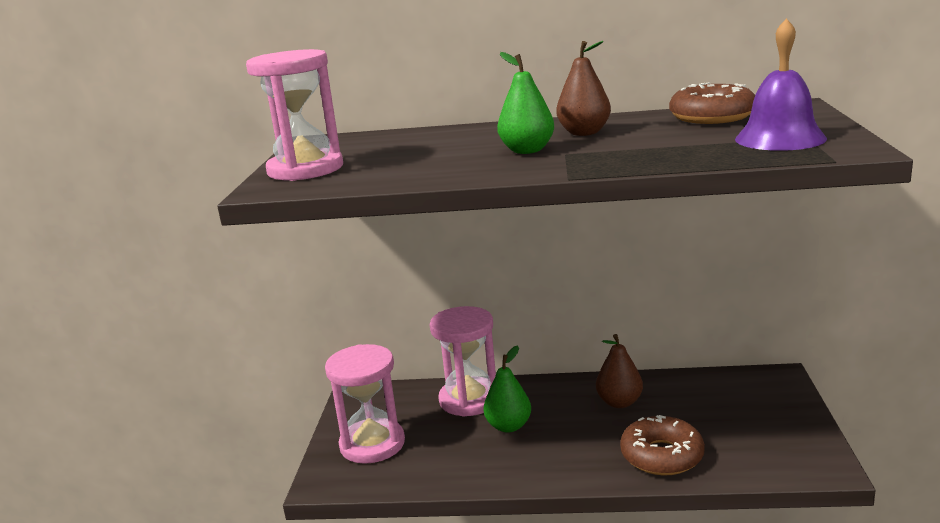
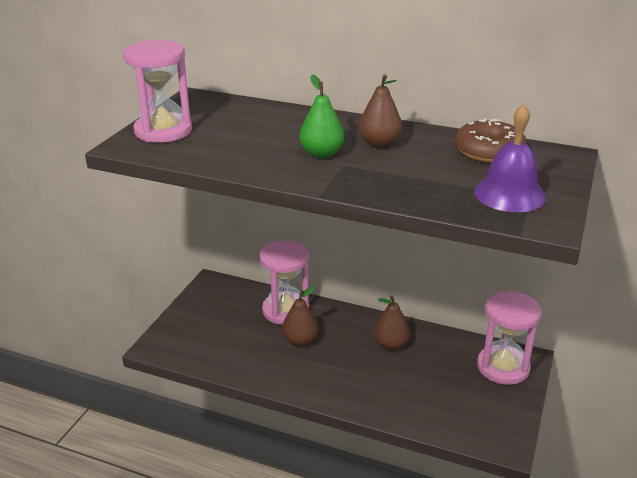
camera: 15 degrees right, 10 degrees up
(372, 444) = (201, 327): pink hourglass -> pink hourglass (503, 367)
(508, 426) = (300, 341): green pear -> brown pear
(662, 456) = (392, 398): brown donut -> none

